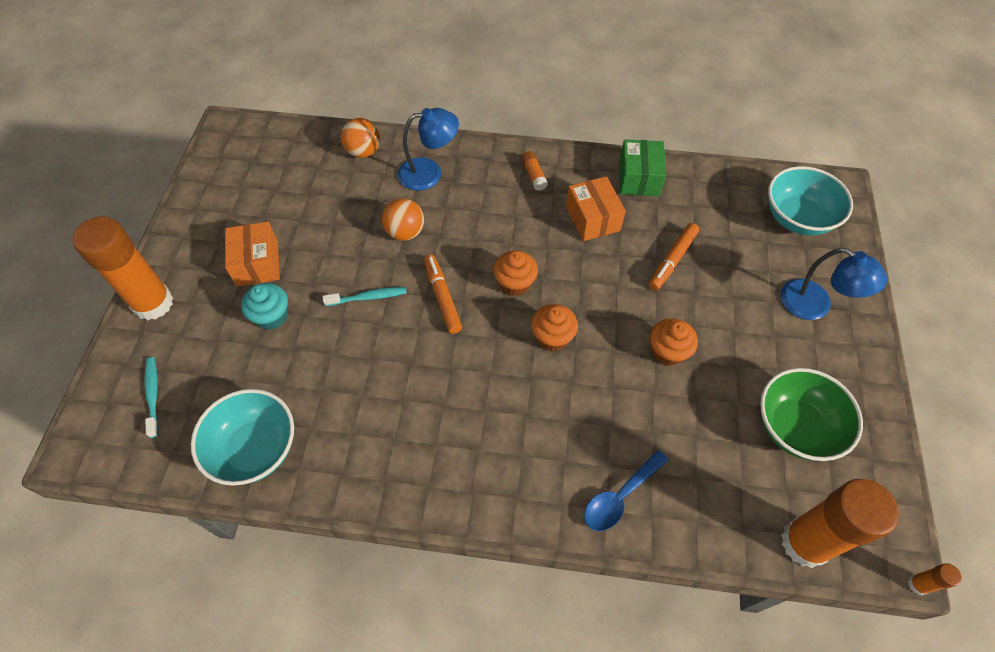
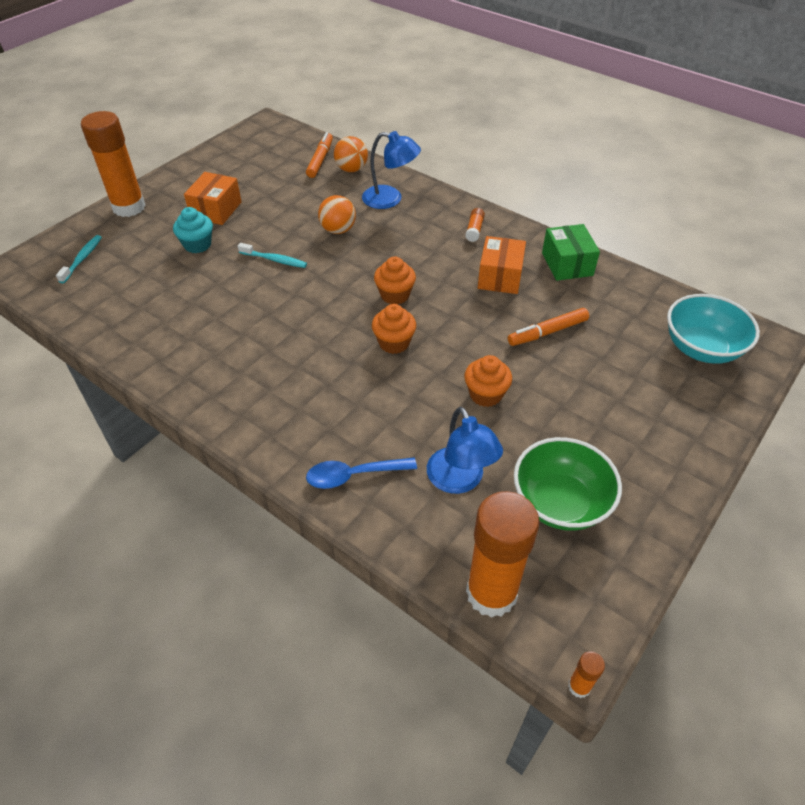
camera: 30 degrees right, 10 degrees down
(255, 449) = (116, 318): turquoise bowl -> none
(442, 297) = (329, 282): orange marker -> orange marker (320, 160)
(639, 178) = (567, 264): green box -> green box turned 45 degrees counterclockwise
(815, 305) = (662, 420): blue lamp -> blue lamp (460, 480)

